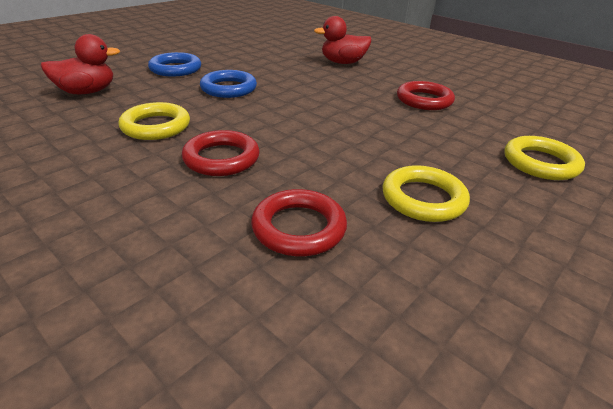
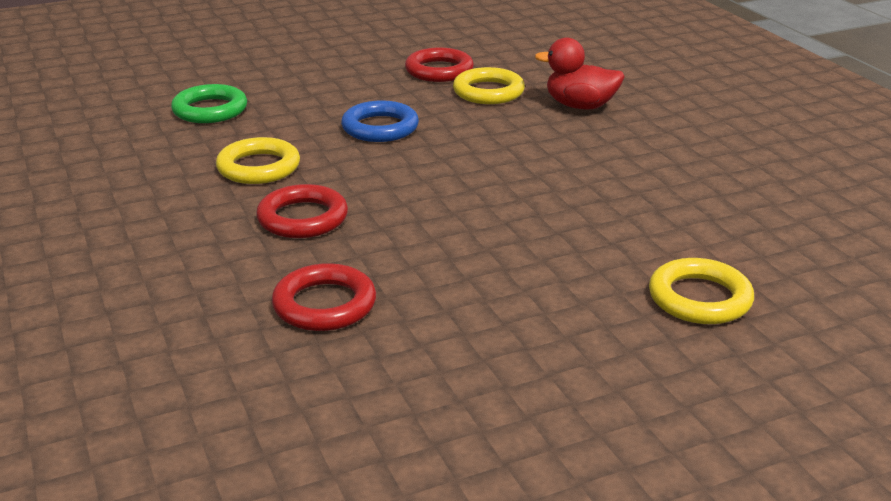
camera: 25 degrees right, 5 degrees down
(87, 92) = (210, 110): red duck -> green ring
(175, 69) = (334, 88): blue ring -> none
(423, 199) = (489, 306): yellow ring -> yellow ring (488, 92)
(424, 100) = (639, 185): red ring -> red ring (439, 71)

